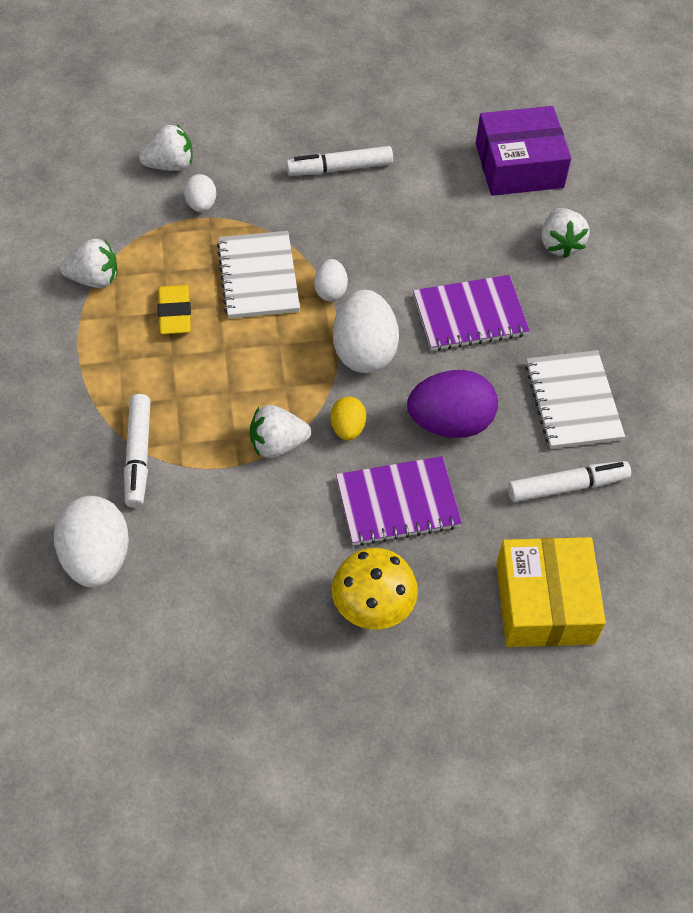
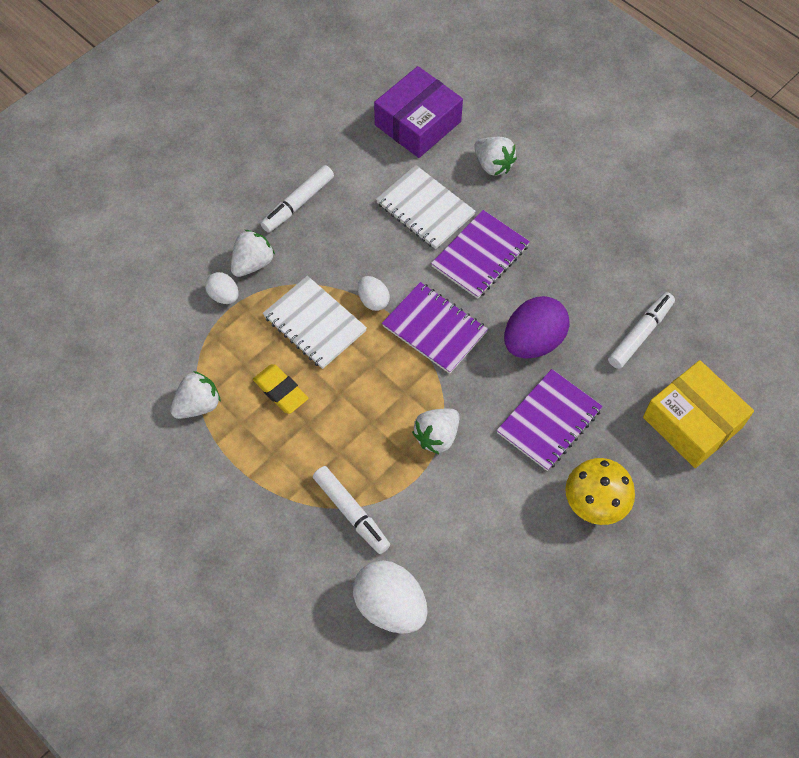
camera: 35 degrees left, 5 degrees up
(170, 165) = (172, 280): white strawberry -> white strawberry (252, 263)
(347, 428) = (472, 392): yellow egg -> none
(364, 351) = (434, 329): white egg -> purple notebook
(573, 401) = (595, 273): white notebook -> white notebook (425, 209)

